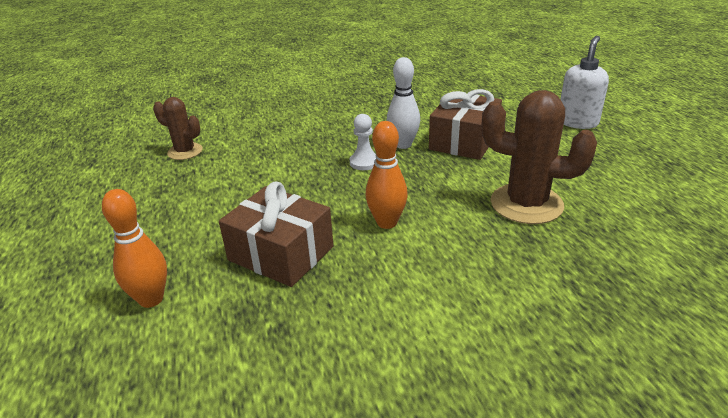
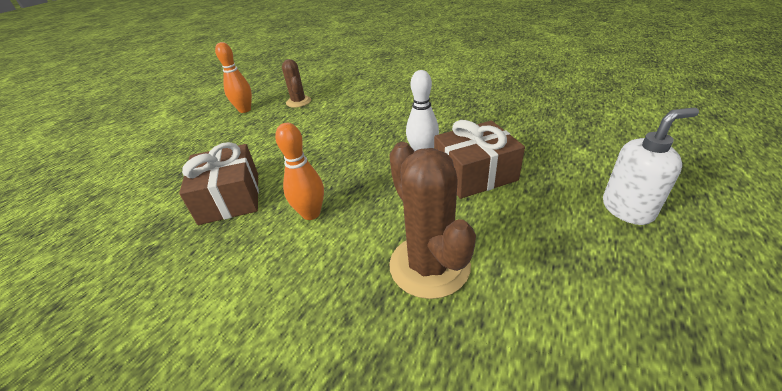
camera: 45 degrees right, 5 degrees up
(151, 299) = (149, 188): orange bowling pin -> orange bowling pin (245, 110)
(364, 162) = (374, 156): white pawn -> none

